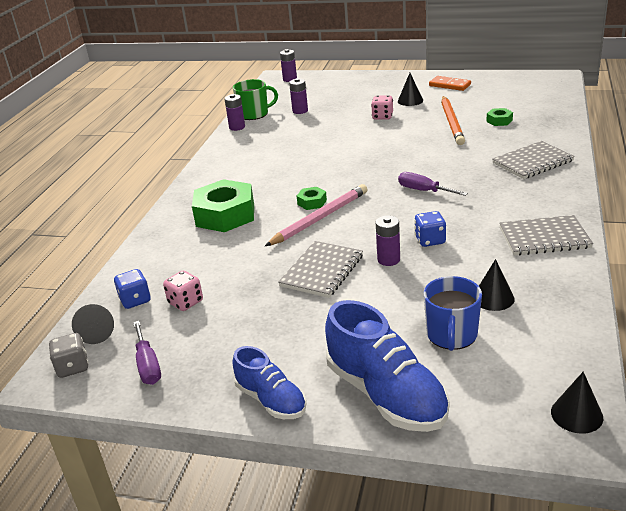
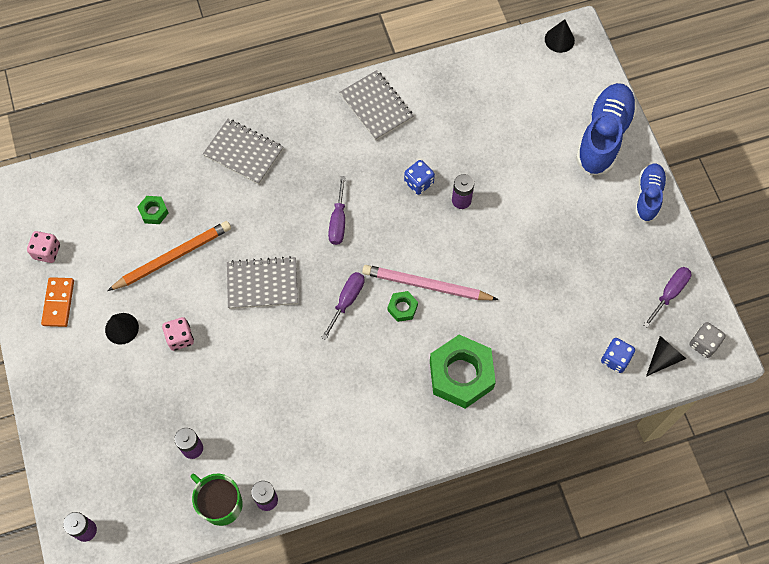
camera: 125 degrees left, 35 degrees up
(185, 302) = (595, 317): pink dice -> pink dice (47, 252)
(322, 271) = (501, 240): grey notebook -> grey notebook (262, 284)
(345, 180) = (347, 301): none -> purple screwdriver
(451, 335) = (527, 123): blue mug -> none
(493, 298) = (473, 114): black cone -> none

